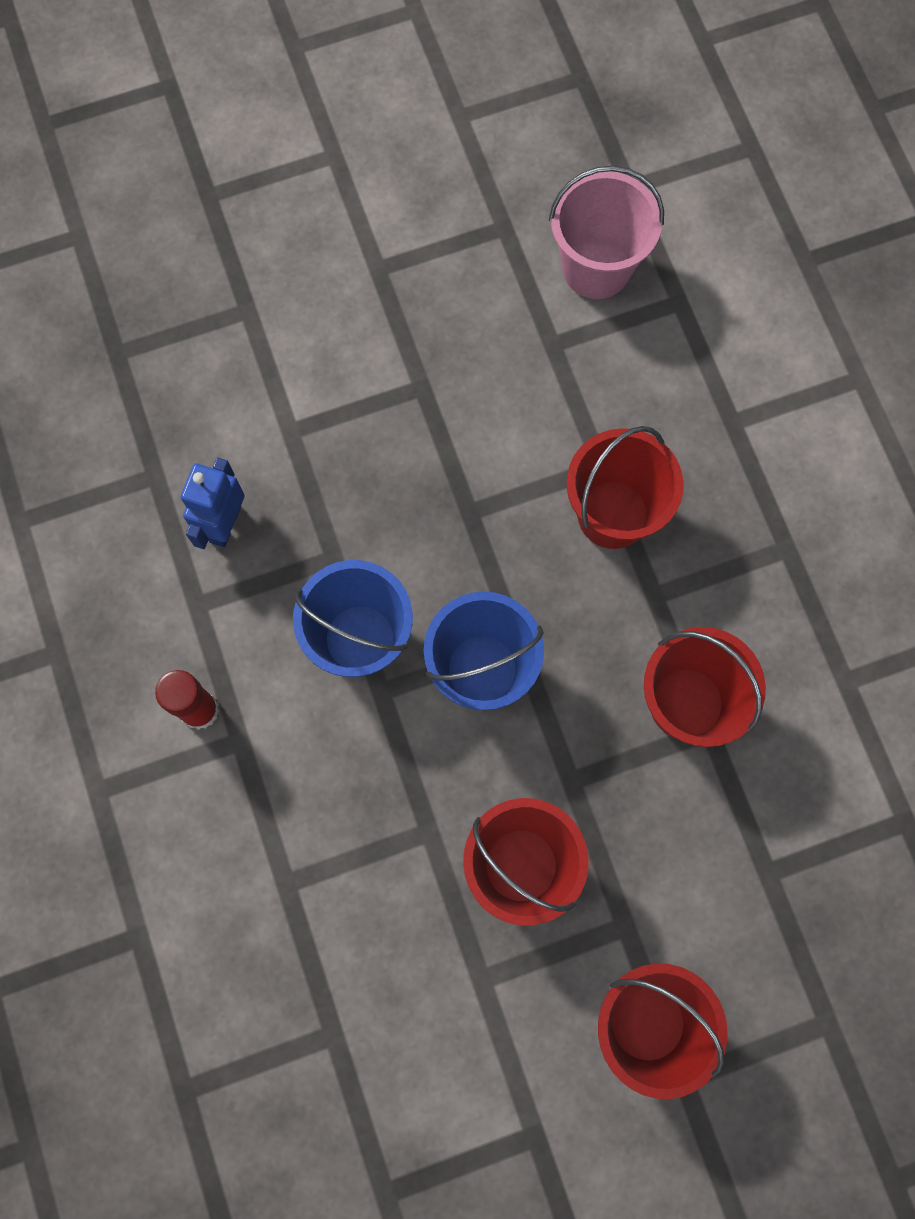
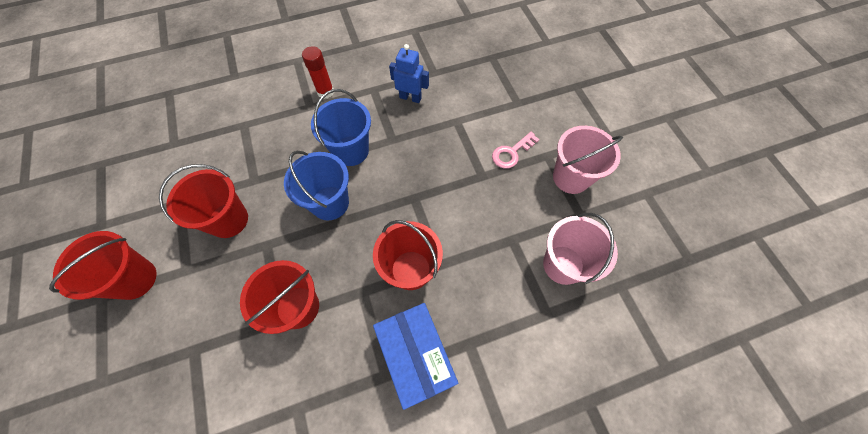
camera: 90 degrees right, 10 degrees down
(371, 332) = (511, 153): none -> pink key
(427, 233) = (571, 177): none -> pink bucket
(757, 502) = (416, 356): none -> blue box

